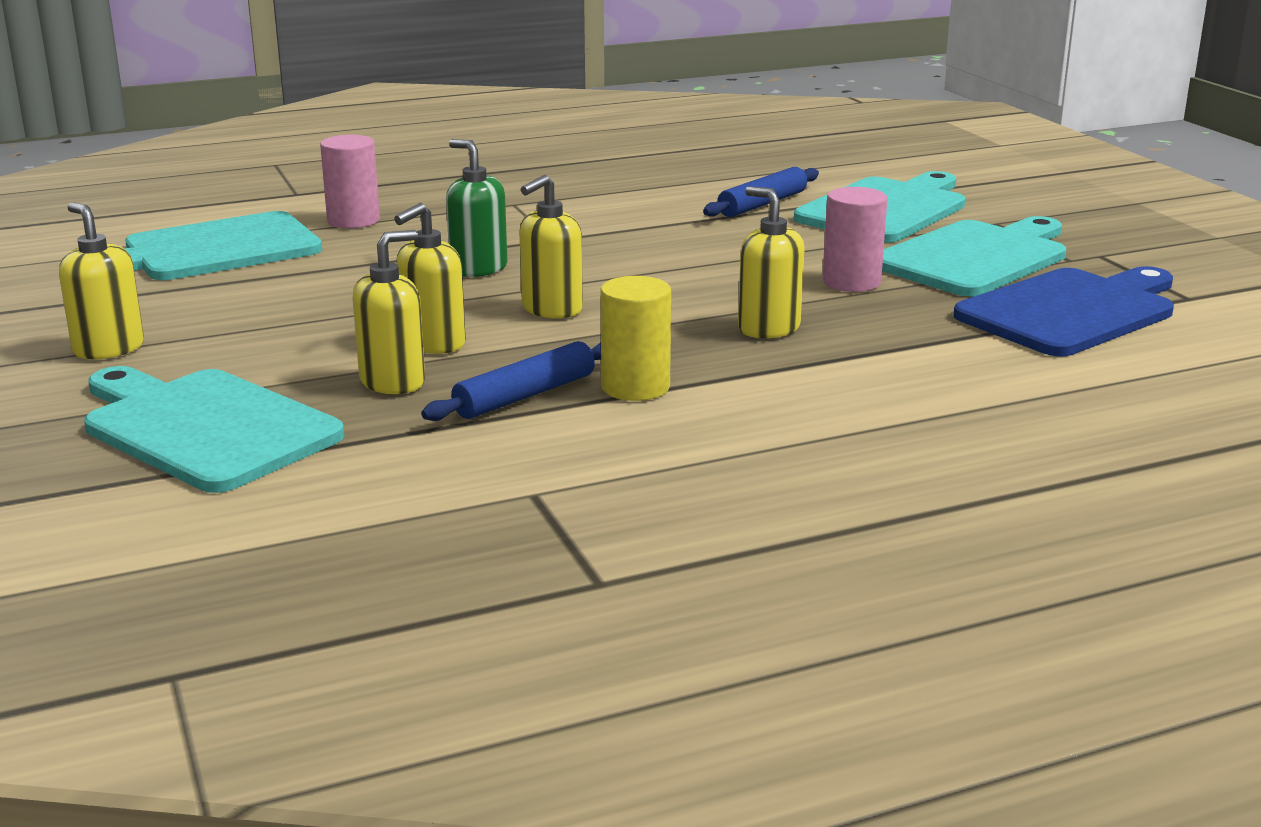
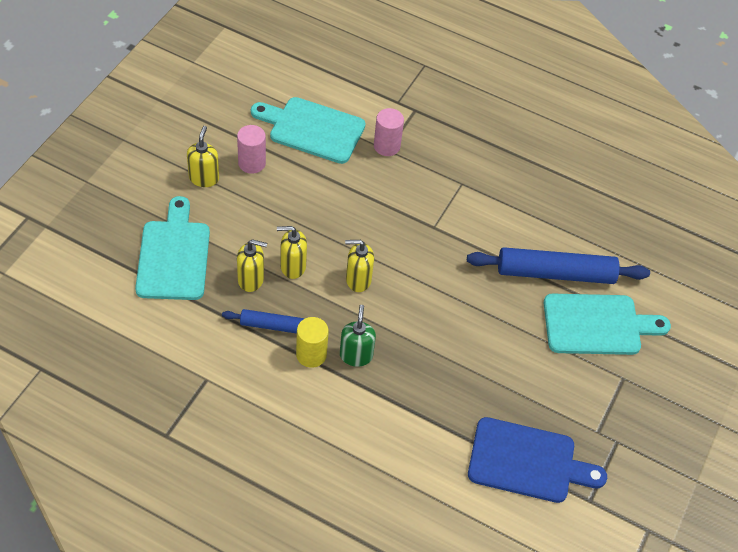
camera: 45 degrees right, 30 degrees up
(478, 268) = (376, 226): green soap dispenser -> green soap dispenser (356, 355)
(762, 204) = (555, 273): blue rolling pin -> blue rolling pin, size x1.79
(768, 328) = (406, 363): yellow soap dispenser -> none
(851, 282) = (485, 363): pink cylinder -> pink cylinder (252, 163)
(975, 258) = (563, 394): turquoise cutting board -> none

